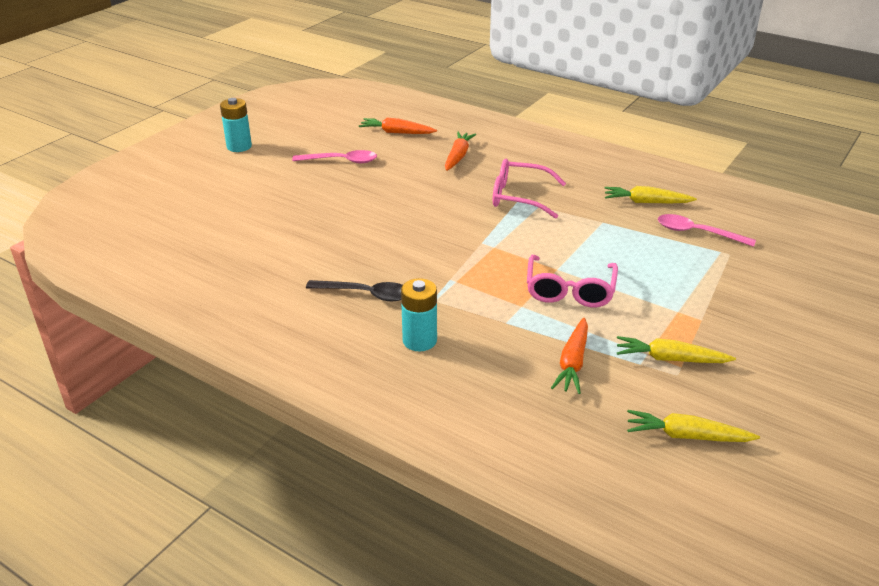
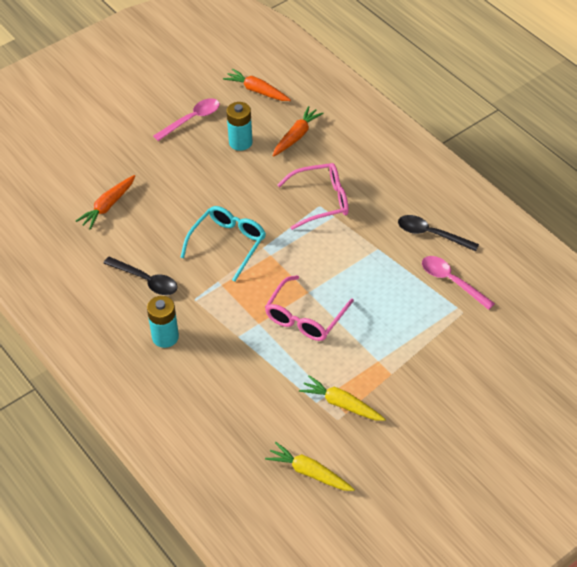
camera: 20 degrees right, 15 degrees up
(239, 146) = (112, 80): turquoise battery -> turquoise battery (240, 142)
(341, 161) = (192, 119): pink spoon -> pink spoon turned 60 degrees counterclockwise
(441, 246) = (228, 243): none -> turquoise glasses
(518, 197) = (322, 201): pink glasses -> pink glasses turned 135 degrees clockwise
(572, 363) = (266, 387): orange carrot -> orange carrot (108, 206)
(646, 202) = (431, 234): yellow carrot -> black spoon

